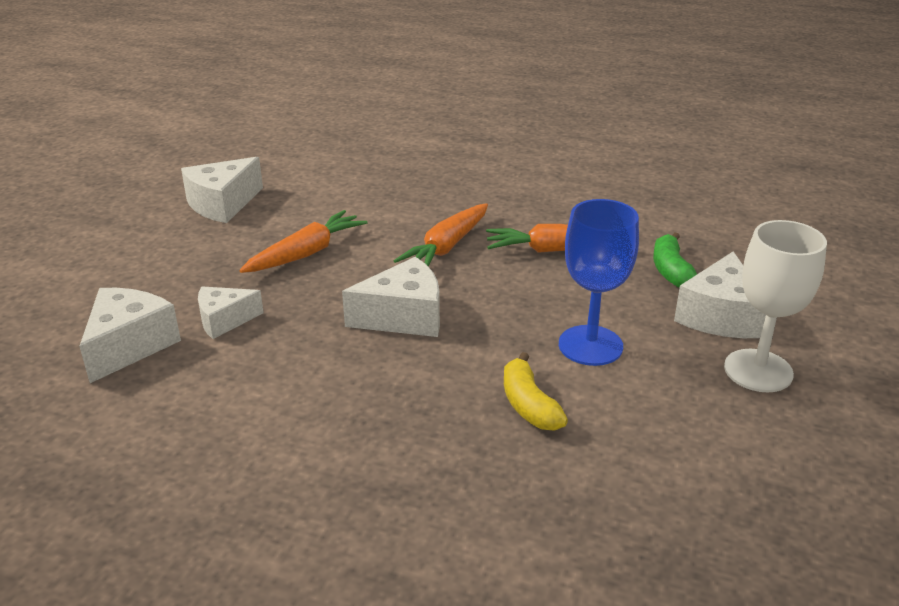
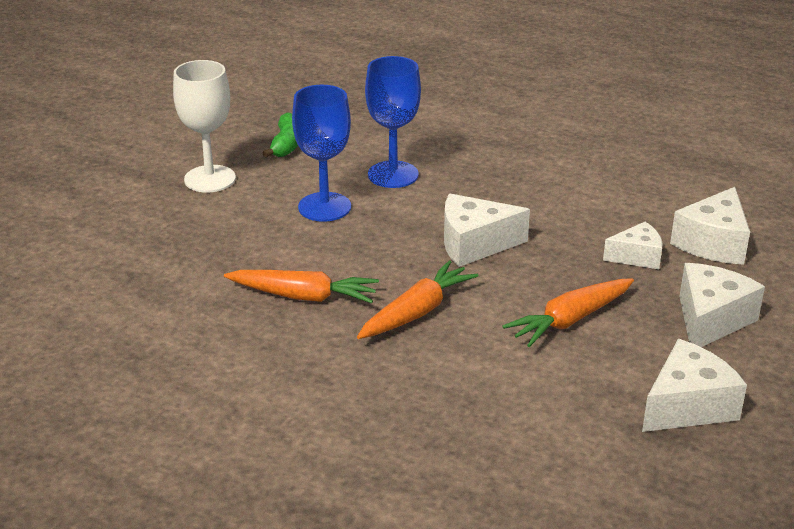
camera: 170 degrees left, 0 degrees up
(529, 405) = (393, 174): yellow banana -> blue goblet
(671, 271) = (204, 262): green banana -> green banana (286, 144)
(719, 316) = (199, 218): white cheese -> white cheese (710, 320)

